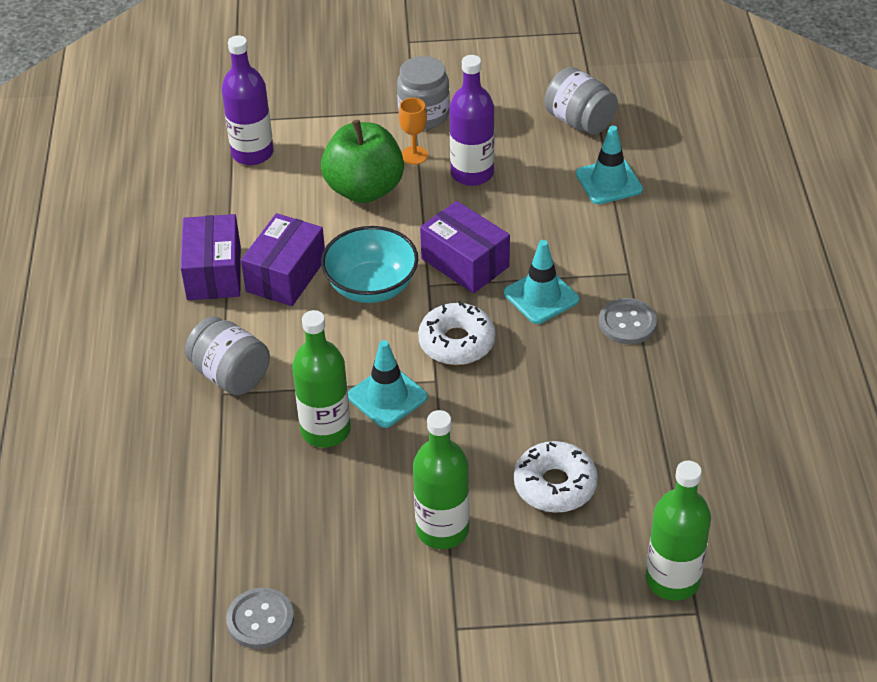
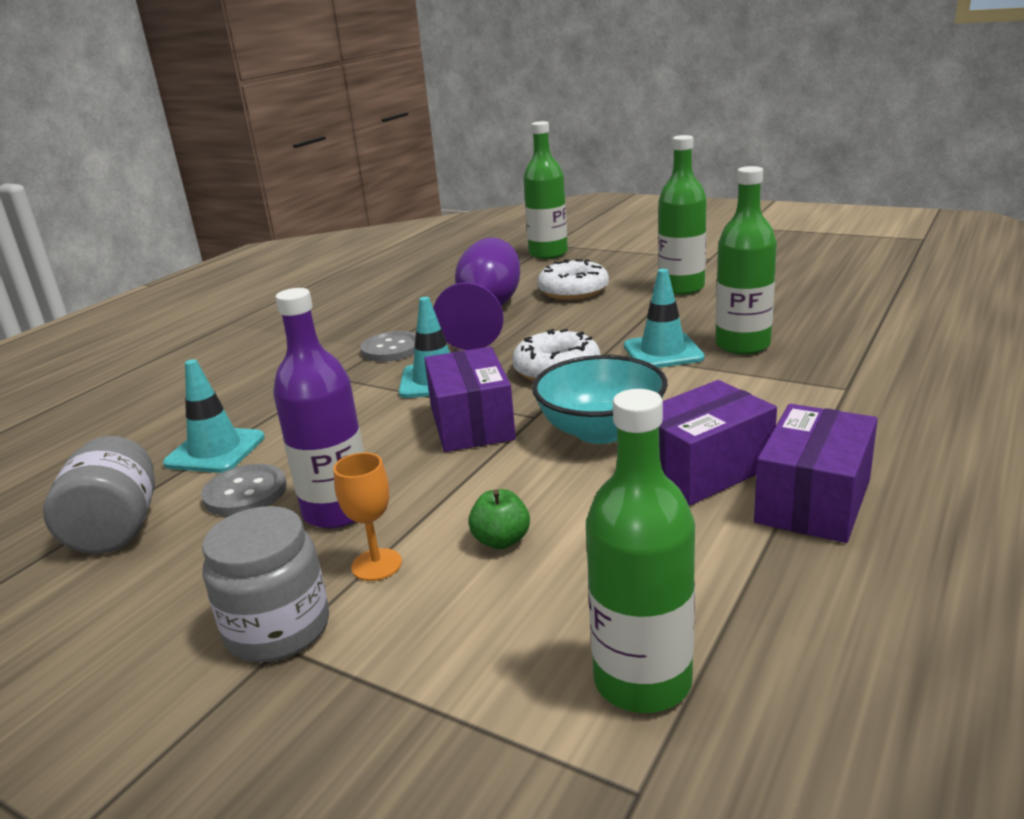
camera: 145 degrees left, 20 degrees down
(230, 375) = (830, 399): grey jar -> none
(252, 153) = (642, 681): purple bottle -> green bottle
(260, 620) = (859, 277): grey button -> grey button (245, 493)
(364, 189) = (501, 540): green apple -> green apple, size x0.42
(604, 410) = (487, 312): none -> purple goblet

